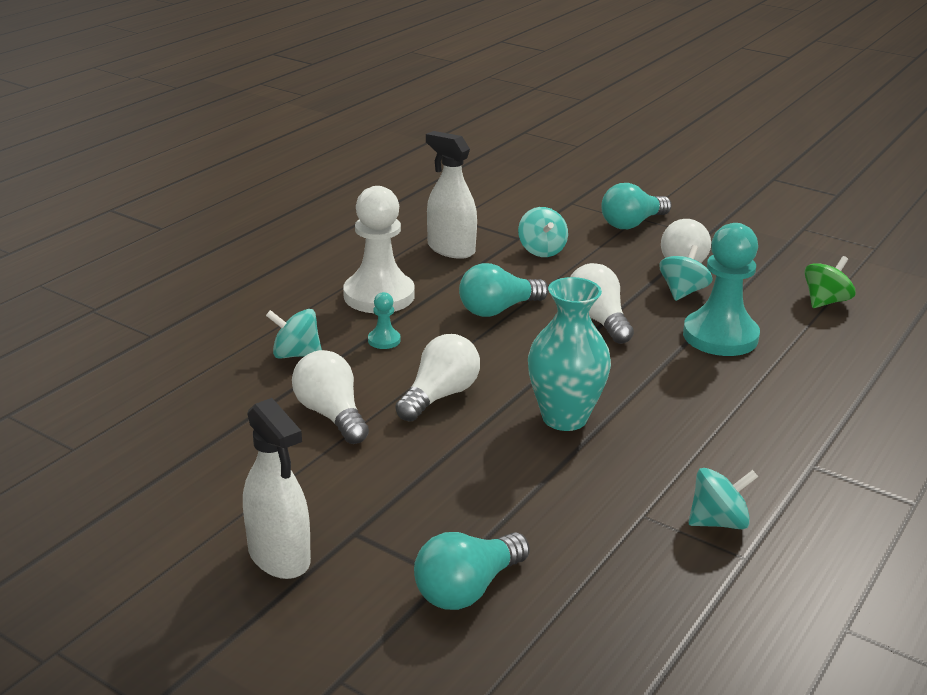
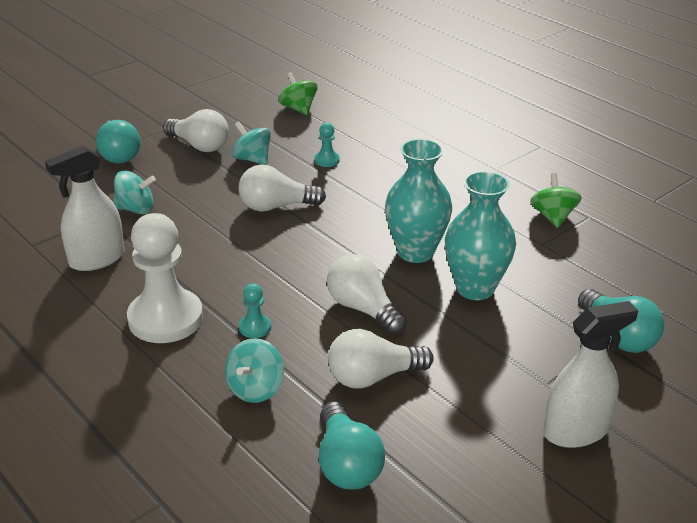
camera: 75 degrees left, 5 degrees up
(498, 310) = (232, 253): turquoise light bulb -> turquoise light bulb (347, 464)
(514, 466) = (475, 288): none -> turquoise vase
(718, 521) = (553, 217): turquoise spinning top -> green spinning top
(720, 336) = (327, 160): turquoise pawn -> turquoise pawn, size x0.43

